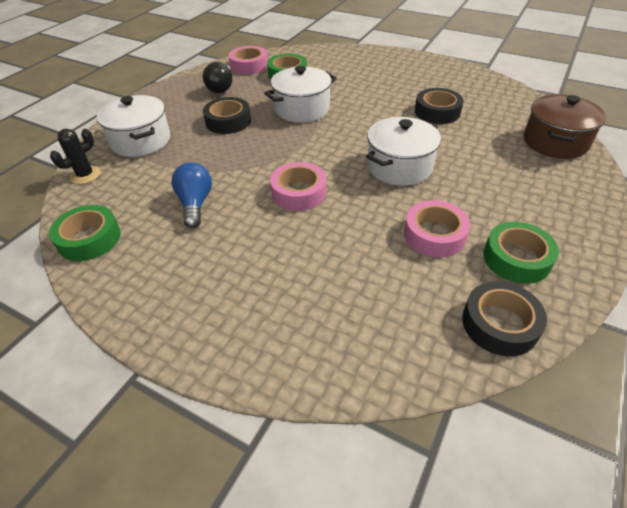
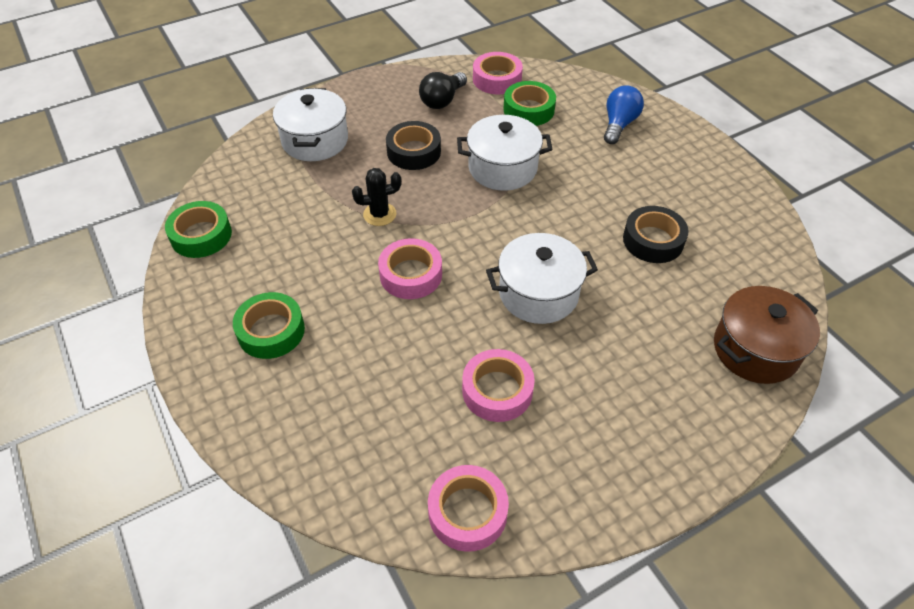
camera: 30 degrees right, 5 degrees up
(85, 175) = (242, 161): black cactus -> black cactus (379, 214)
(195, 204) = (309, 241): blue light bulb -> blue light bulb (619, 124)
(499, 324) = (467, 512): black tape -> pink tape
(516, 258) = (553, 460): green tape -> green tape (271, 331)

